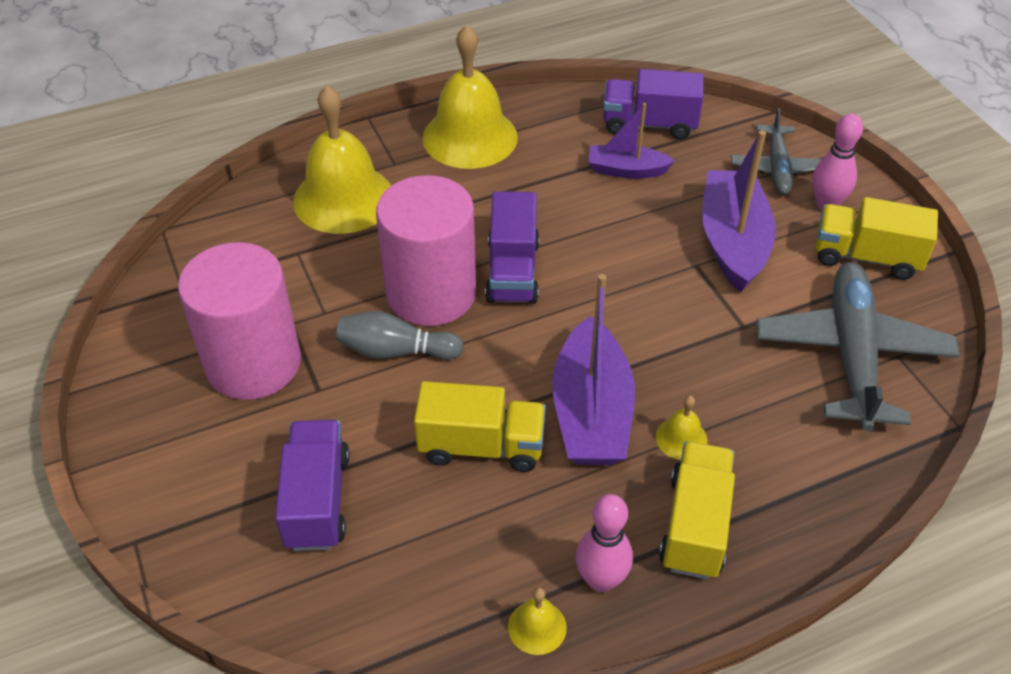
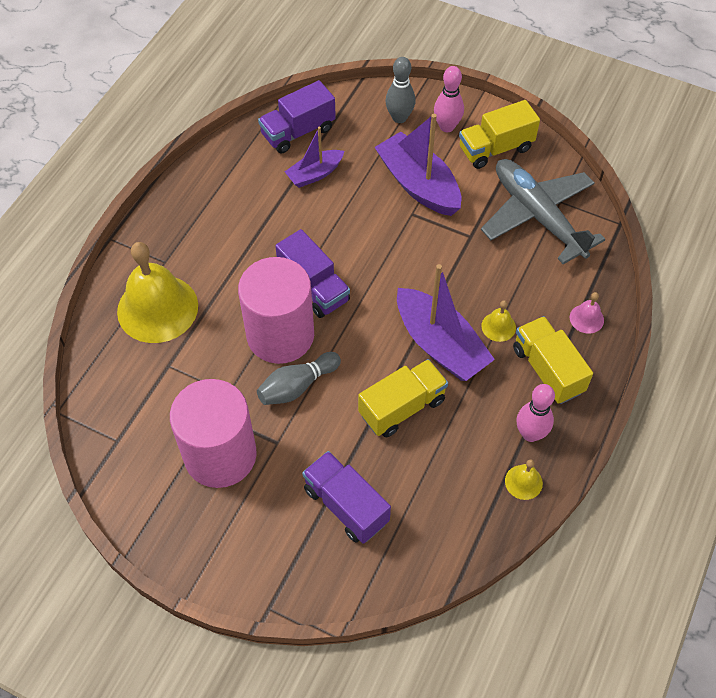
camera: 40 degrees left, 10 degrees up
(470, 137) = (194, 211): yellow bell -> none
(777, 168) = (399, 118): grey plane -> grey bowling pin
(805, 502) = (586, 318): none -> pink bell

